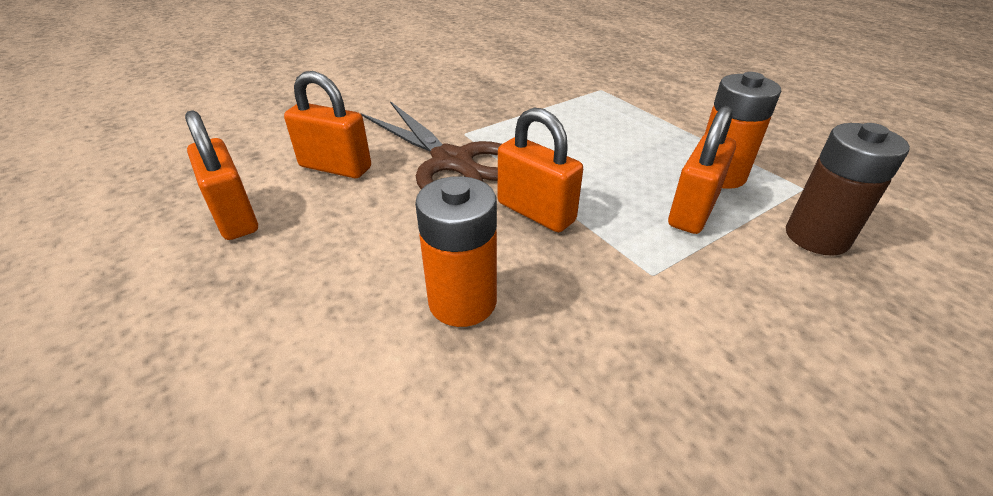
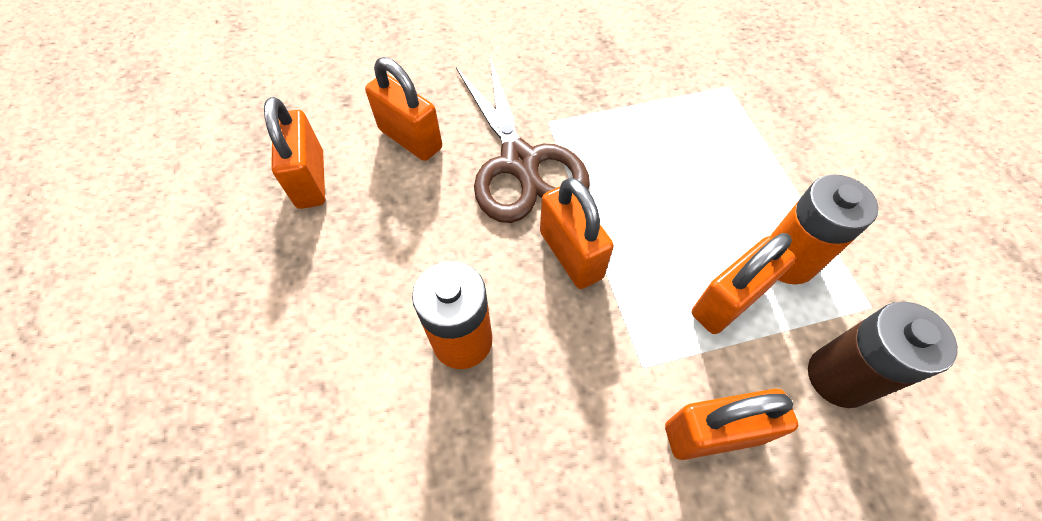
camera: 20 degrees right, 20 degrees up
(748, 305) = (712, 433): none -> orange padlock

